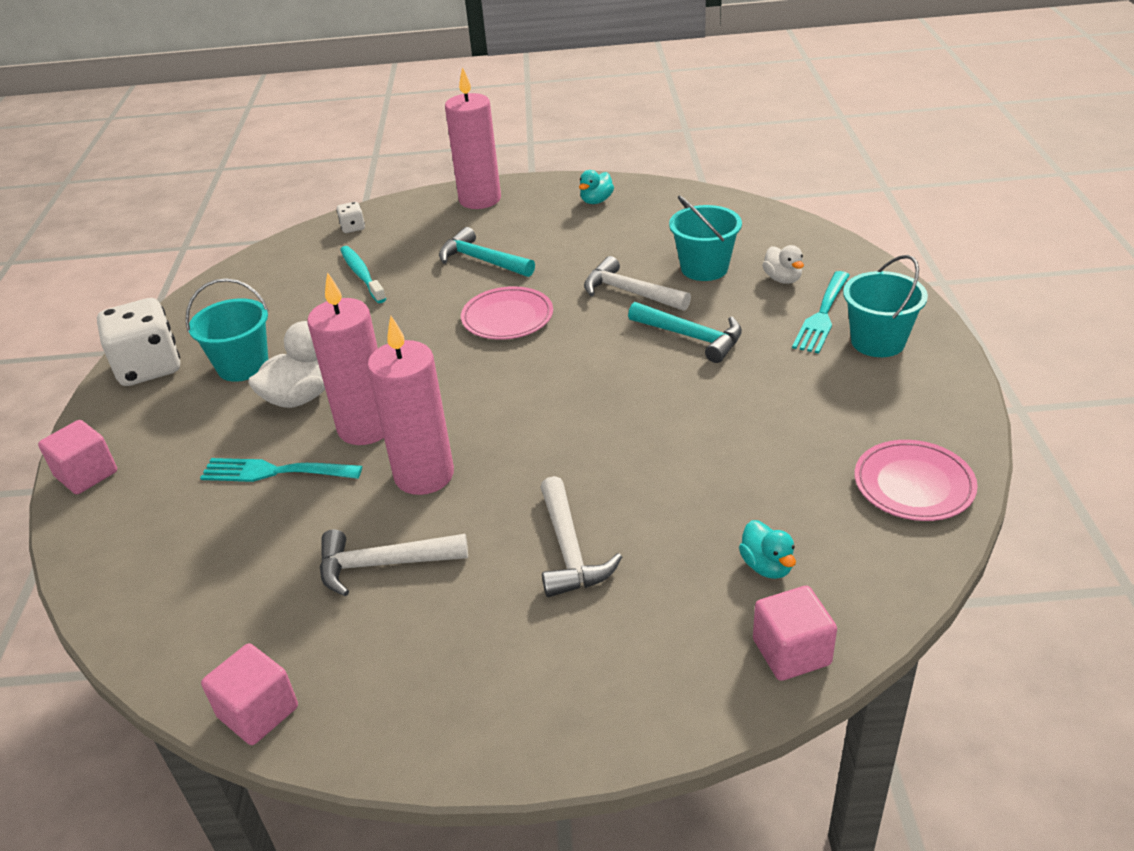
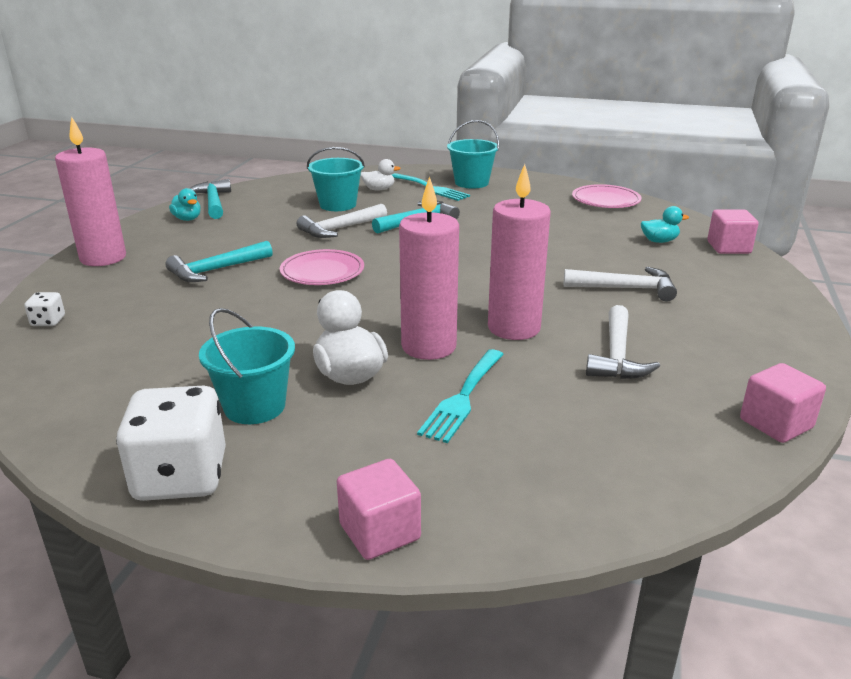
camera: 75 degrees left, 10 degrees down
(362, 275) = (158, 325): turquoise toothbrush -> none
(652, 196) = (213, 202): none -> turquoise hammer

